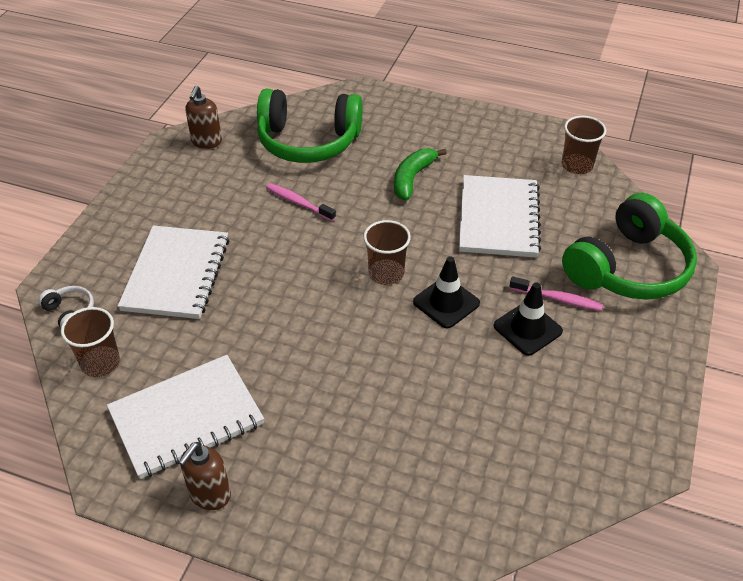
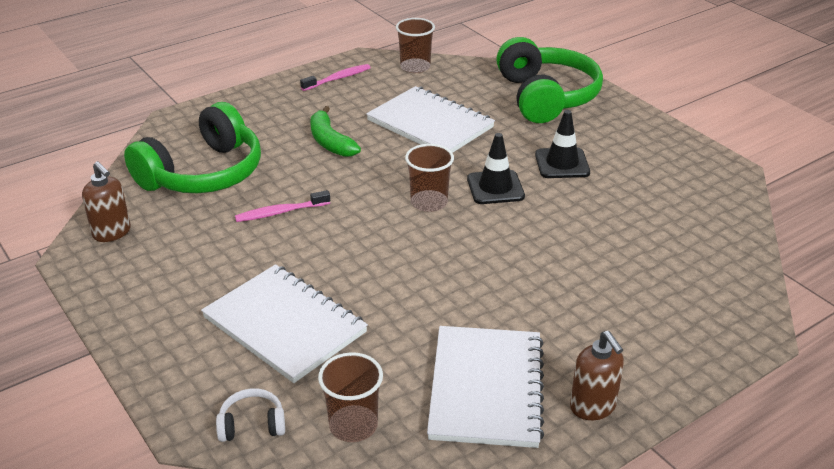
camera: 55 degrees left, 10 degrees down
(557, 299) = (545, 138): pink toothbrush -> pink toothbrush (338, 78)

